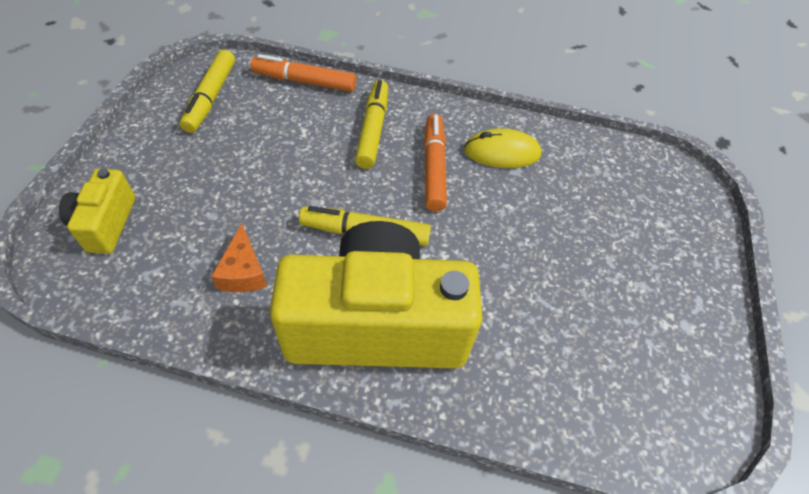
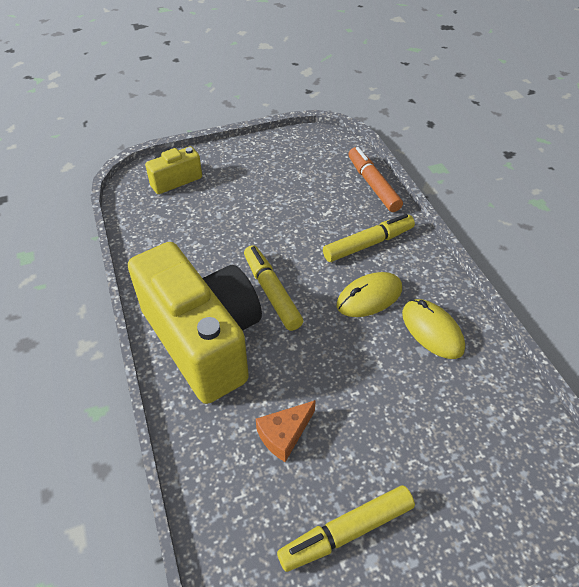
camera: 60 degrees right, 5 degrees down
(210, 98) = (308, 155): yellow marker -> yellow marker (346, 531)
(243, 271) = (190, 253): orange cheese -> orange cheese (284, 435)
(434, 167) = (369, 297): orange marker -> yellow mouse

